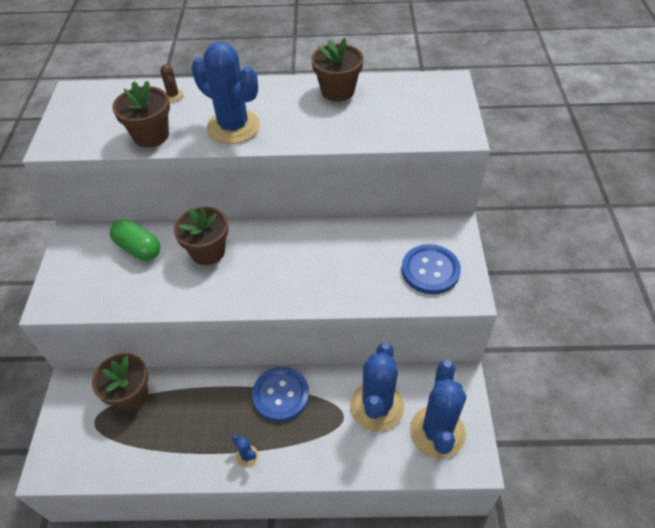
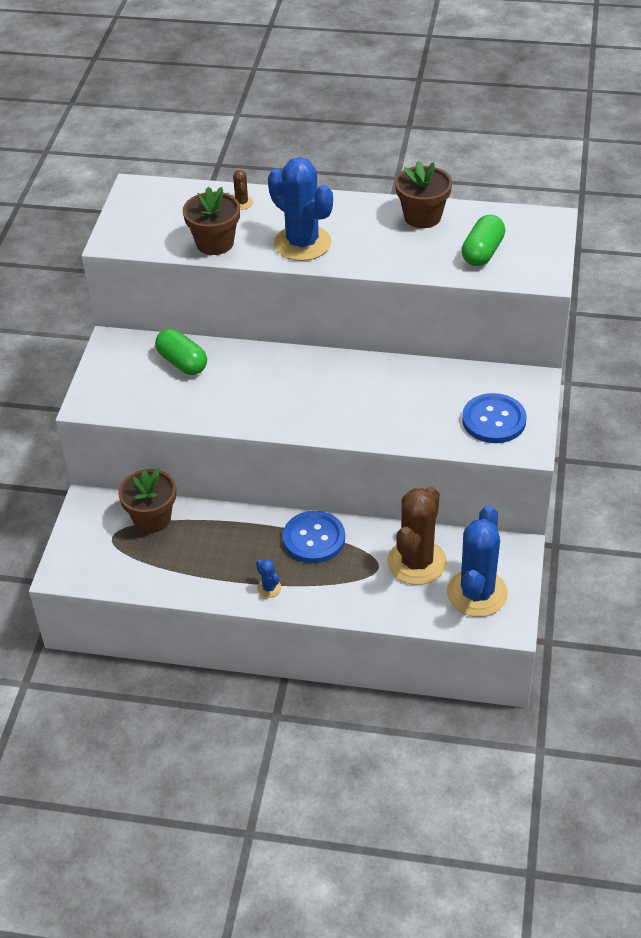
camera: 10 degrees right, 5 degrees down
(208, 251) = (256, 374): brown flower pot -> none
(377, 406) = (417, 562): blue cactus -> brown cactus
(399, 117) = (482, 252): none -> green capsule

